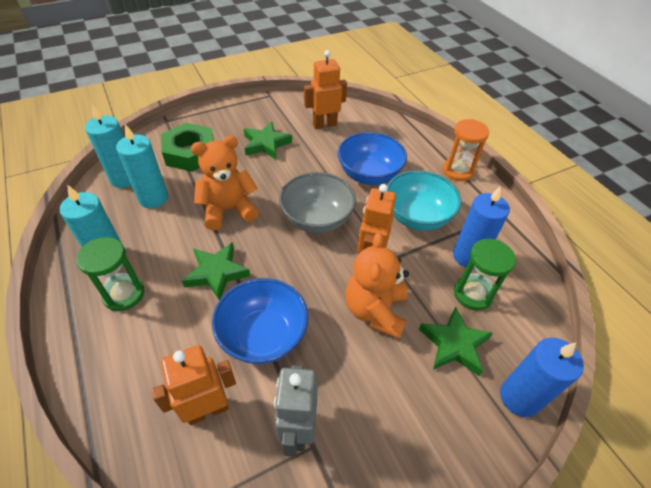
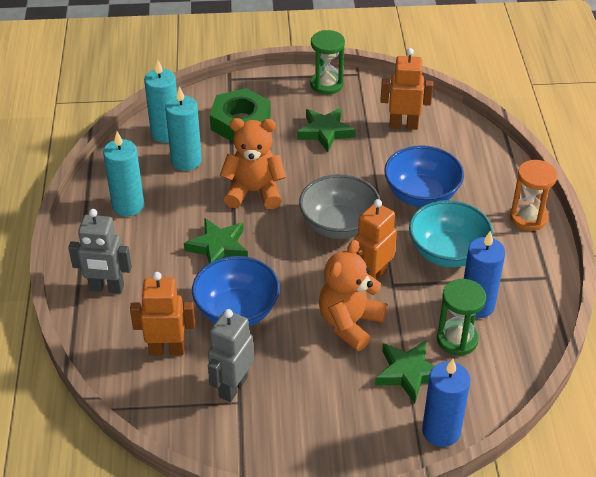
camera: 25 degrees right, 5 degrees down
(113, 357) = (106, 288): none -> grey robot
(124, 294) = (130, 241): green hourglass -> green hourglass (326, 84)

